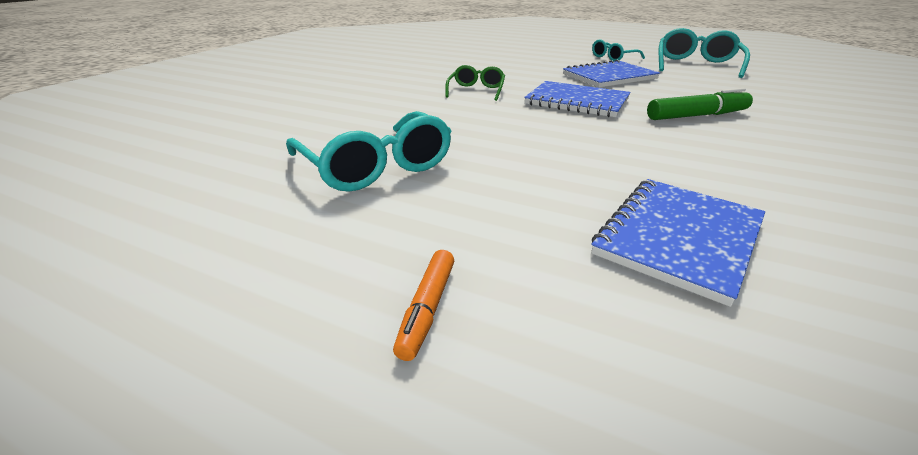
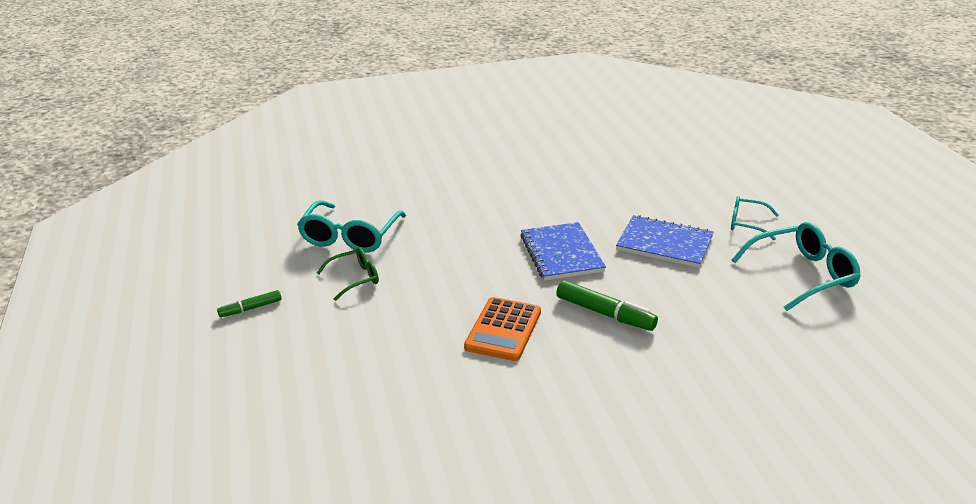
camera: 50 degrees right, 0 degrees up
(427, 309) = (250, 308): orange marker -> green marker
(476, 90) = (524, 205): green glasses -> green glasses (355, 278)
(679, 238) = (375, 351): blue notebook -> none
(690, 156) = (503, 330): none -> orange calculator

